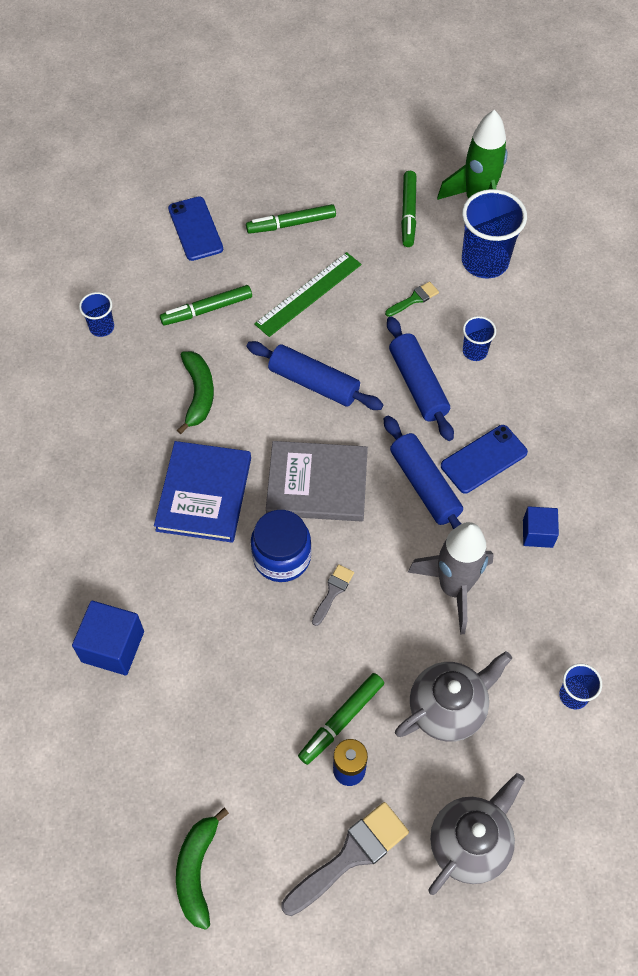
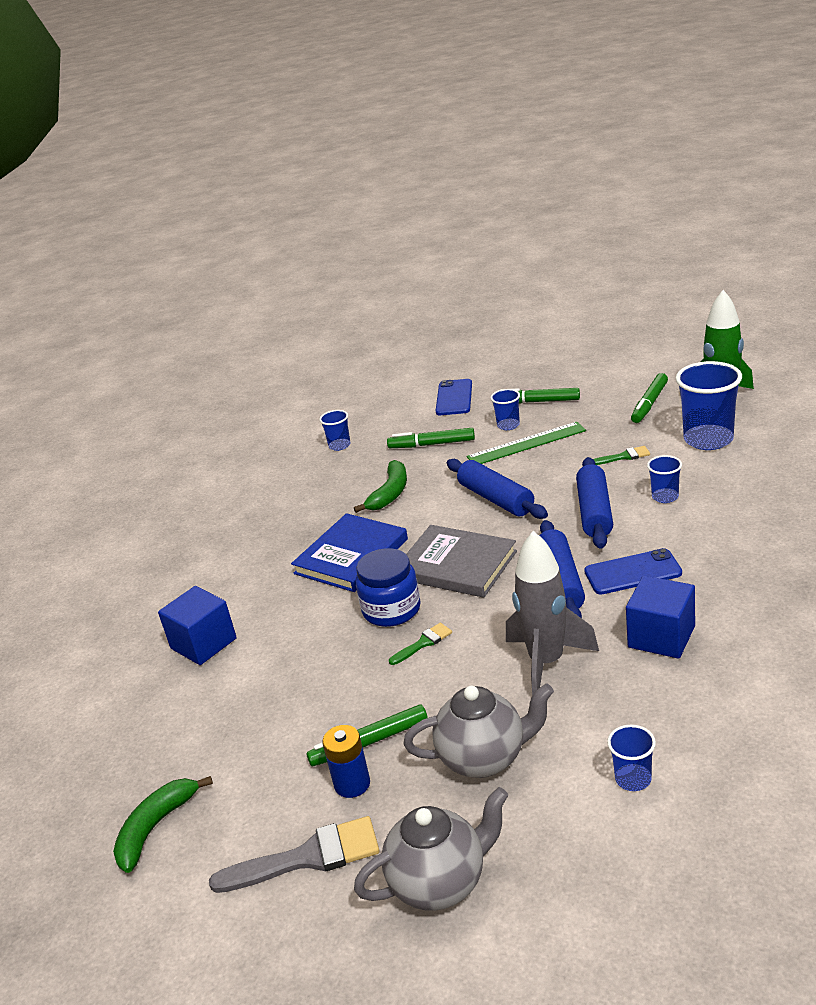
camera: 30 degrees right, 30 degrees down
(276, 267) = (508, 425): none -> blue cup
(333, 592) = (423, 643): grey brush -> green brush
(537, 533) = (661, 637): blue cube -> blue cube, size x1.57

